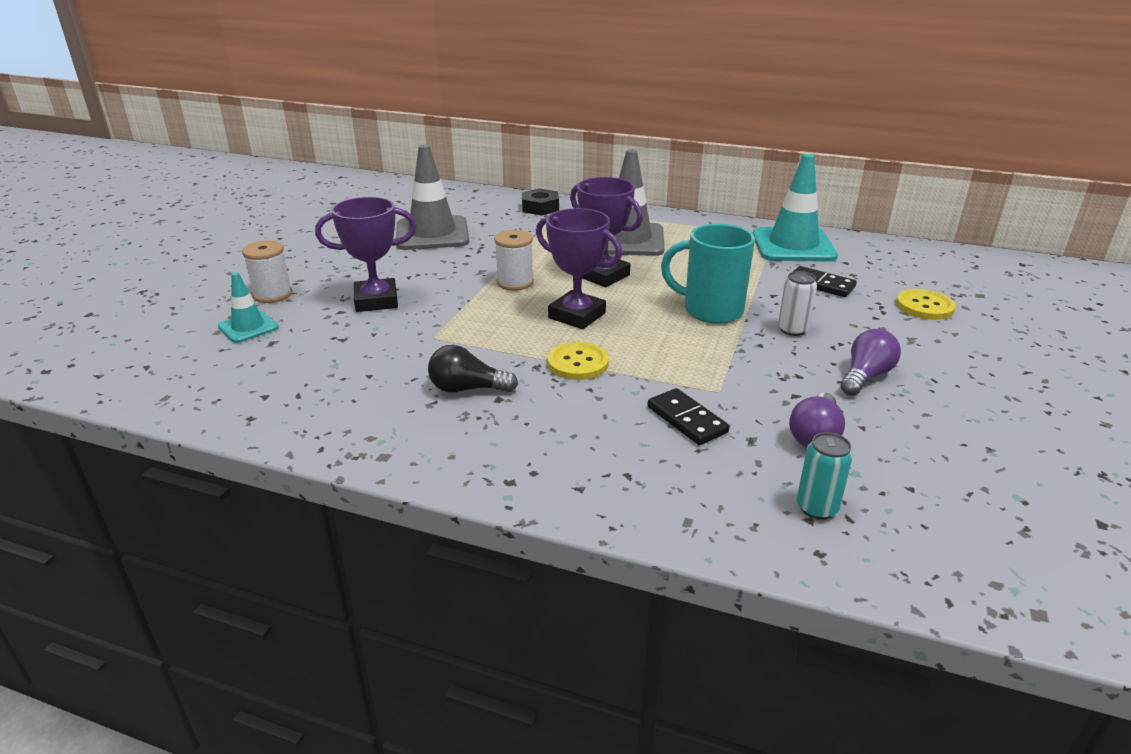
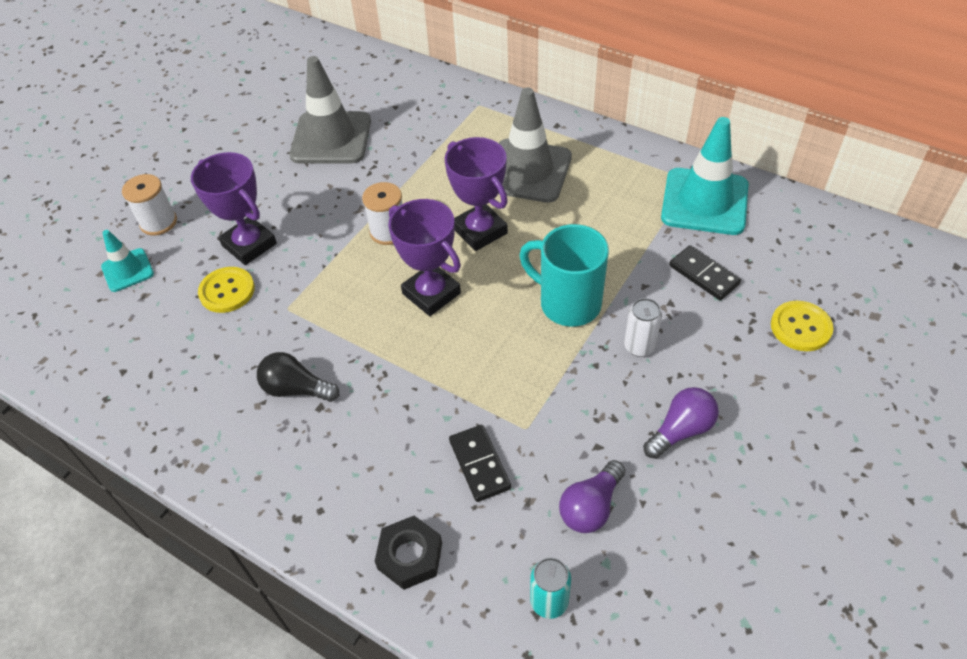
camera: 15 degrees right, 20 degrees up
(376, 301) = (249, 245): purple trophy -> purple trophy turned 45 degrees clockwise
(540, 207) = (455, 101): black nut -> black nut (410, 556)
(578, 363) = (408, 367): yellow button -> yellow button (227, 291)

